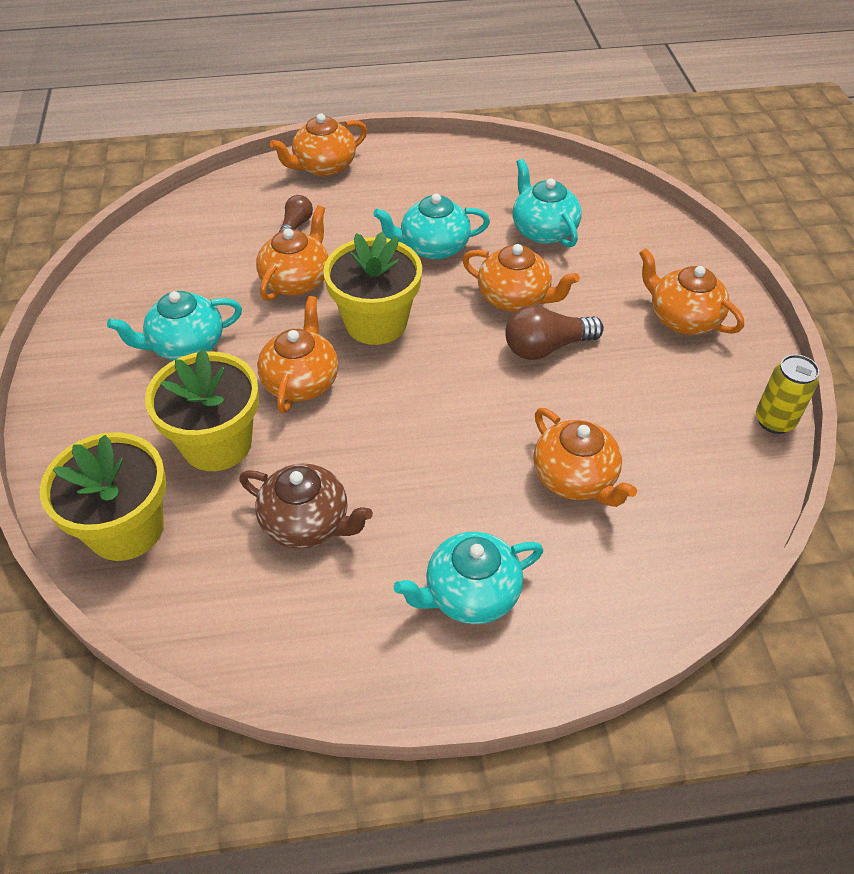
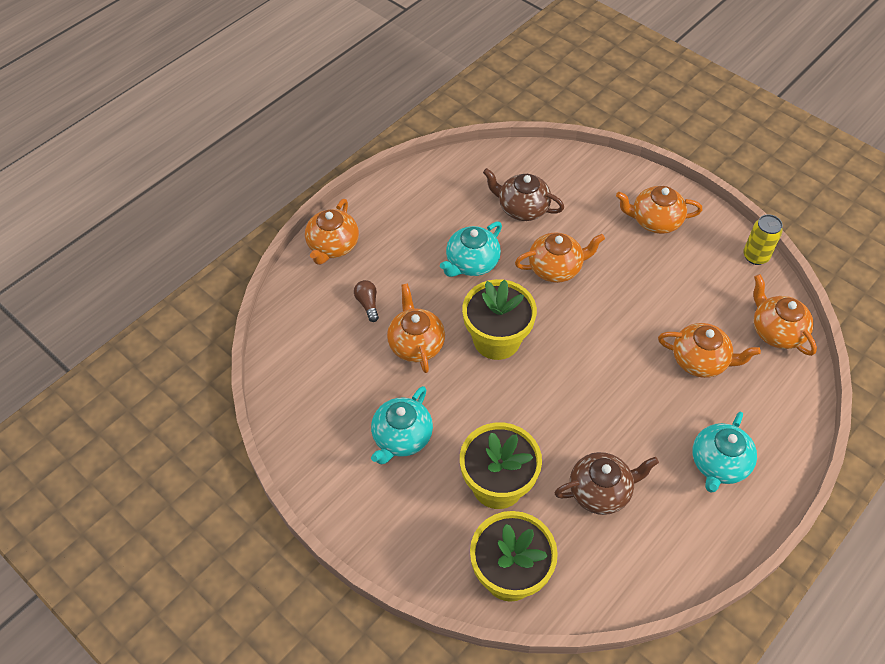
camera: 40 degrees left, 5 degrees up
(301, 381) = (498, 410): orange teapot -> orange teapot (776, 331)
(543, 230) = (522, 208): turquoise teapot -> brown teapot
(546, 347) = (606, 289): brown light bulb -> none

